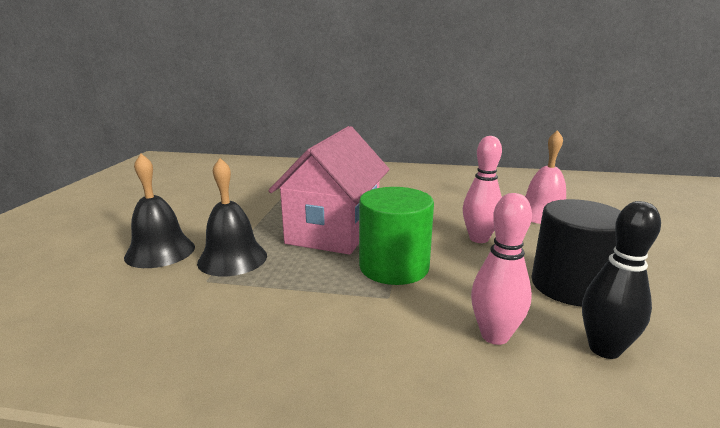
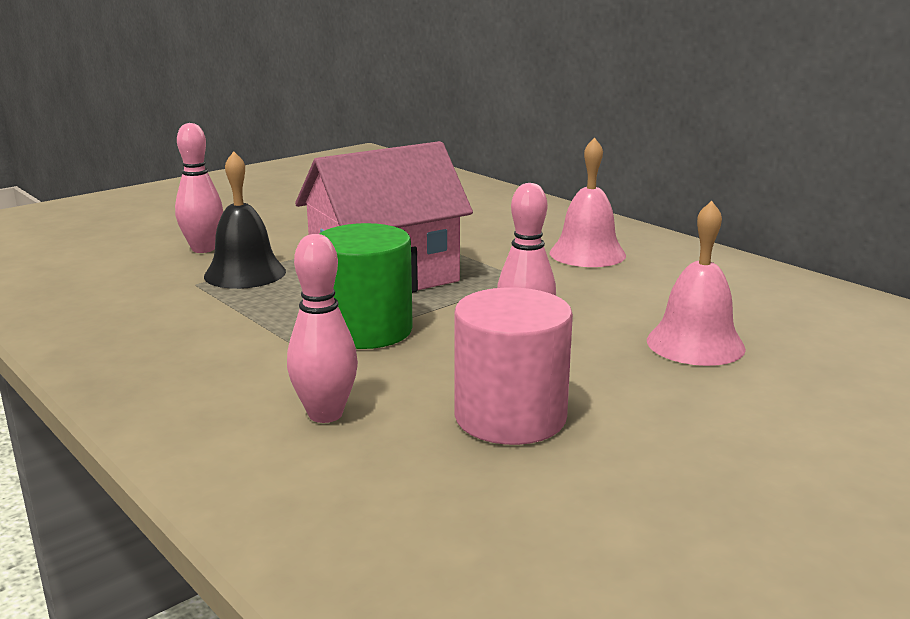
camera: 40 degrees right, 0 degrees up
(160, 251) = (203, 249): black bell -> pink bowling pin
(405, 184) = (587, 254): none -> pink bell
(570, 286) = (510, 417): black cylinder -> pink cylinder
(604, 349) = (399, 468): black bowling pin -> none

